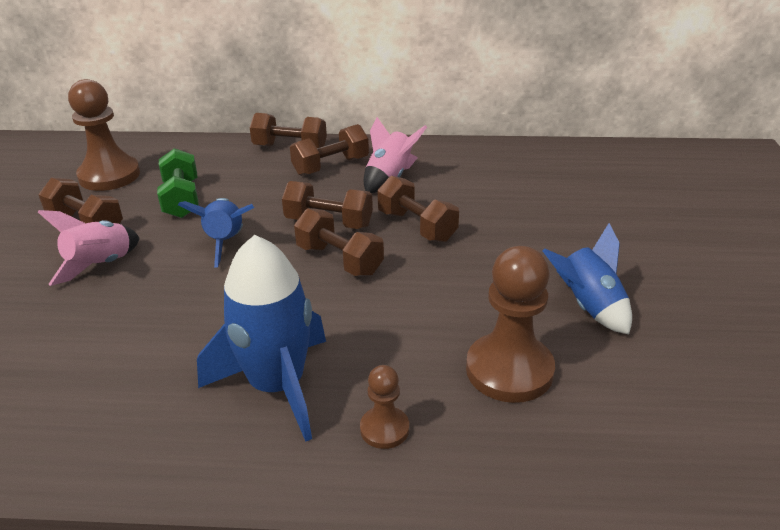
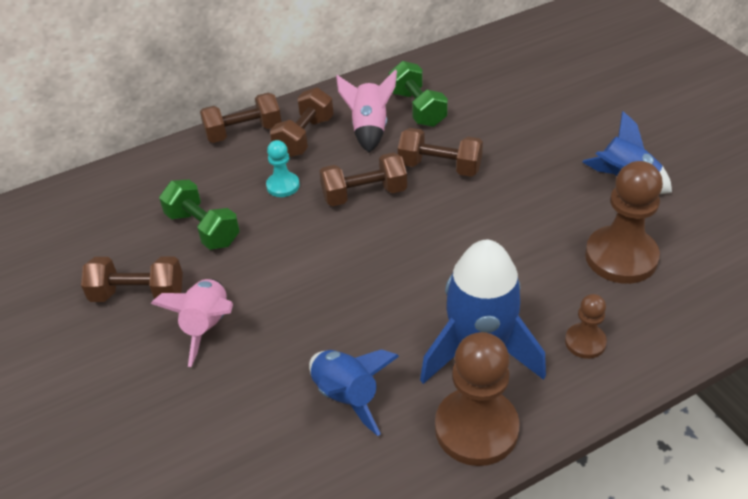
camera: 30 degrees left, 10 degrees up
(109, 175) = (94, 235): brown pawn -> brown pawn (476, 428)
(226, 242) = (296, 252): blue rocket -> blue rocket (347, 396)
(274, 193) = (283, 186): none -> turquoise pawn
(339, 260) = (411, 225): brown dumbbell -> none
(448, 177) = (417, 108): none -> green dumbbell

